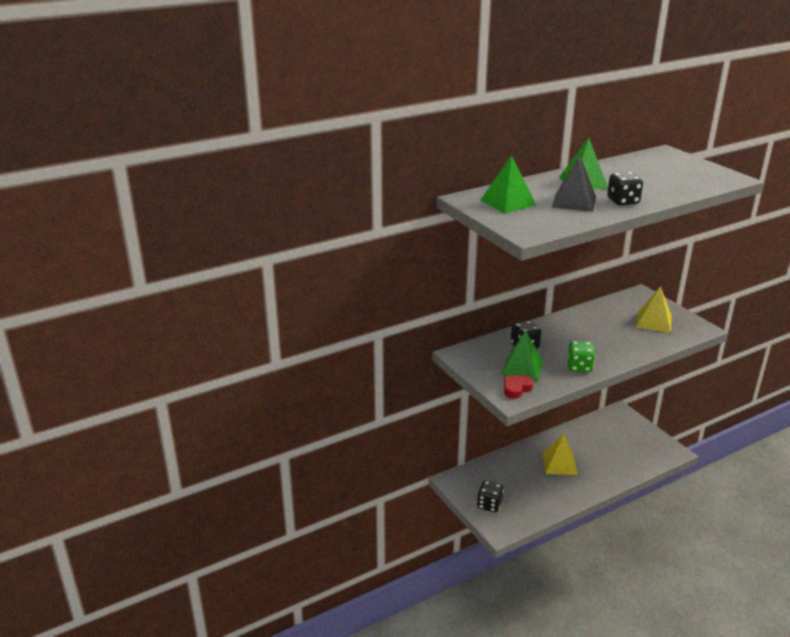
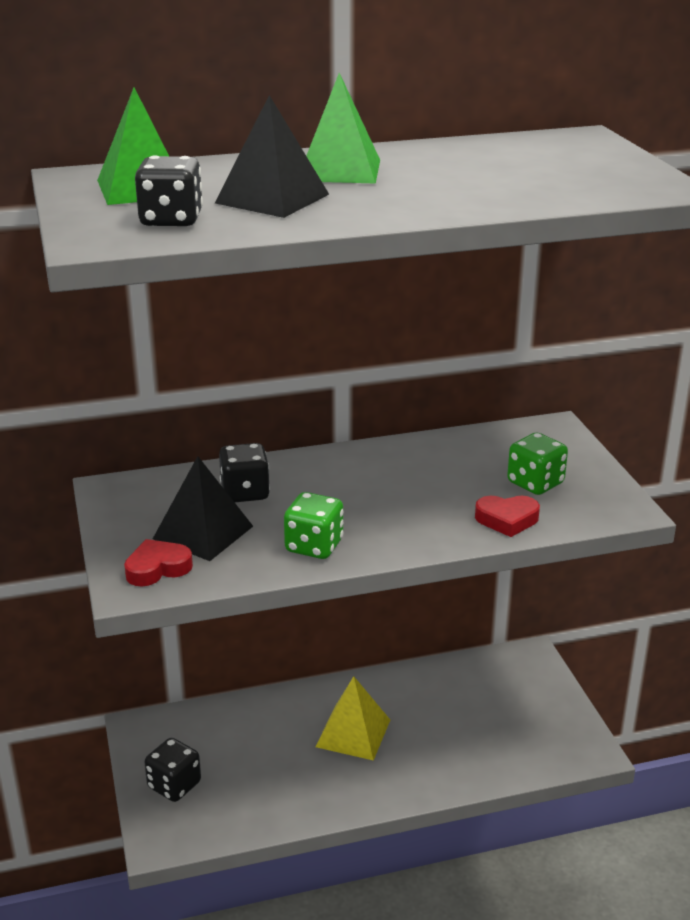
camera: 15 degrees right, 0 degrees up
(522, 368) = (203, 532): green pyramid -> black pyramid
(623, 201) = (372, 206): black dice -> black dice (171, 220)
(654, 322) = (535, 483): yellow pyramid -> green dice
(655, 341) = (507, 519): none -> red heart

